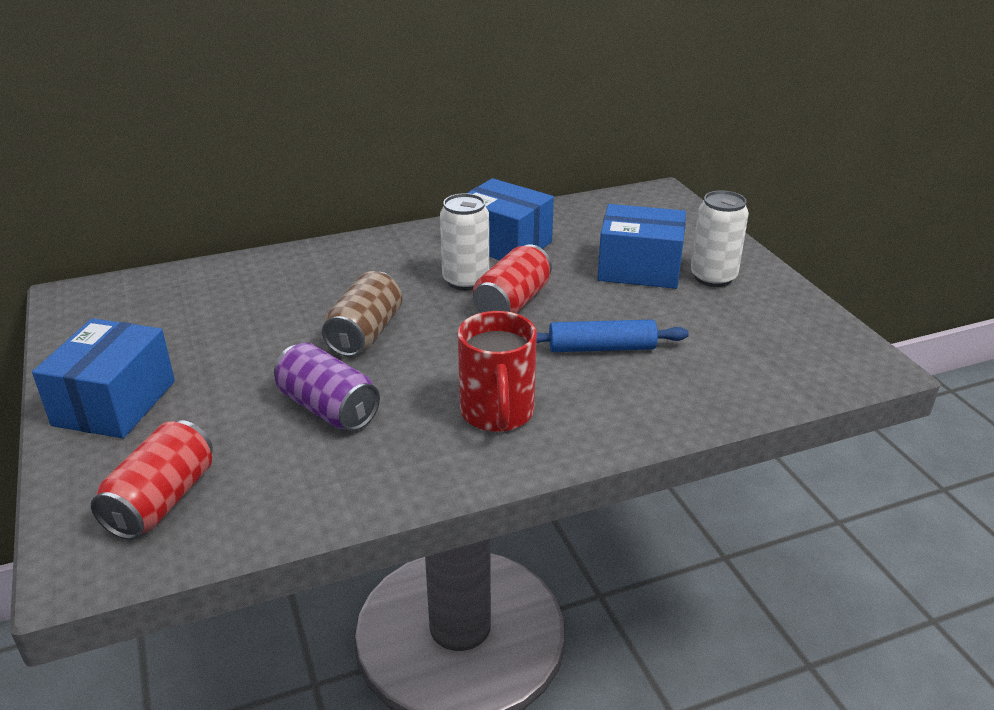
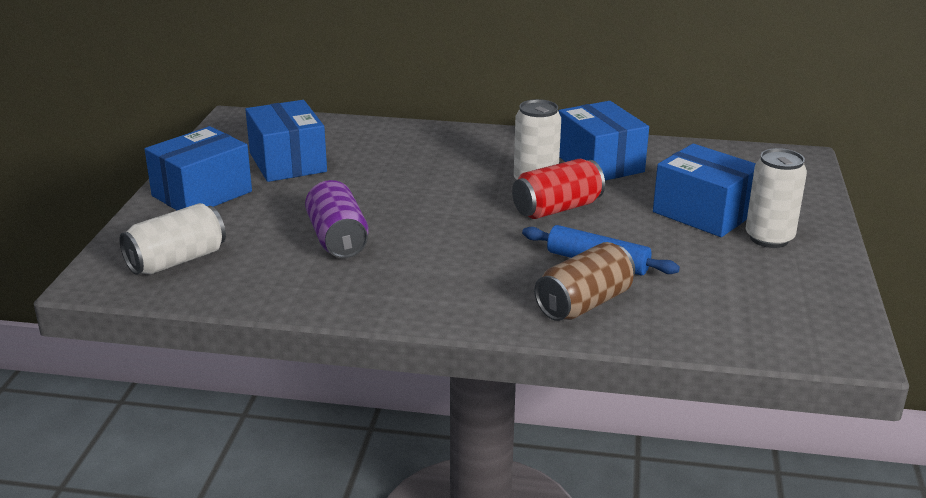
camera: 30 degrees right, 5 degrees down
(162, 501) = (177, 260): red can -> white can
(185, 332) = (288, 162): none -> blue box
(365, 333) = (415, 198): brown can -> brown can (584, 304)
(497, 413) = (459, 281): red mug -> none

